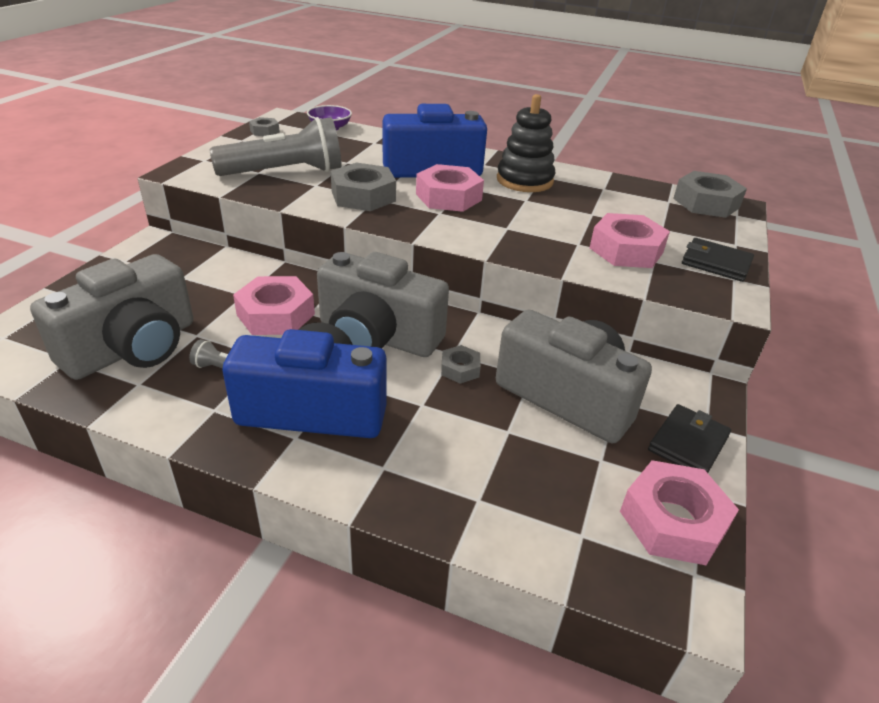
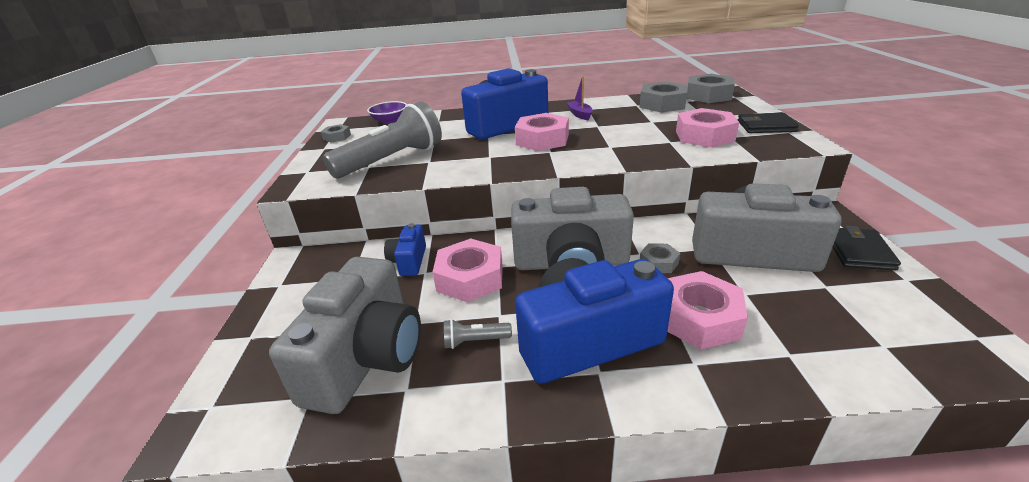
camera: 20 degrees left, 5 degrees down
(241, 279) = (409, 261): none -> blue camera
(363, 196) = (478, 158): grey nut -> grey nut (662, 104)
(524, 180) = (580, 115): black stacking toy -> purple boat
(673, 521) = (919, 307): pink nut -> pink nut (699, 318)

